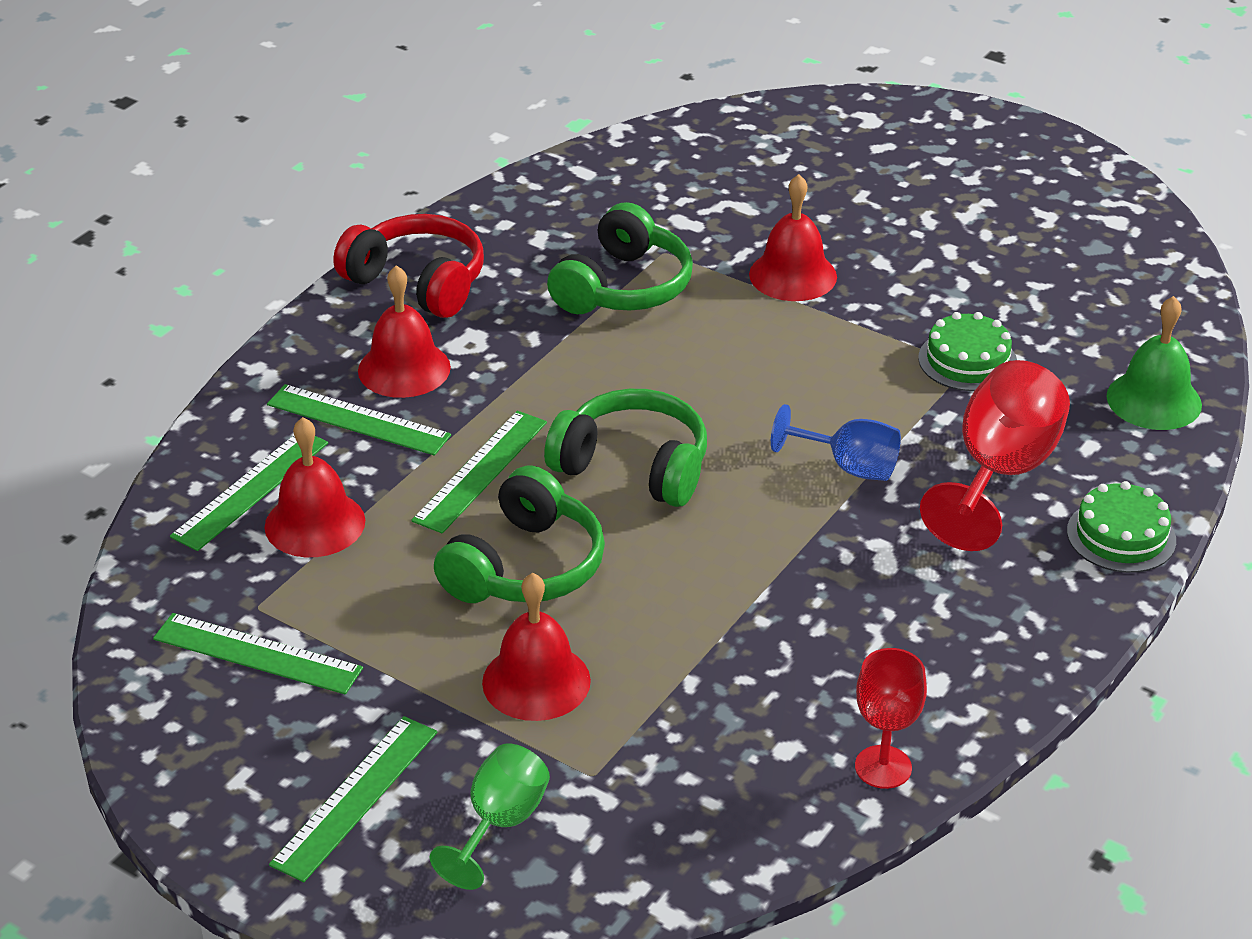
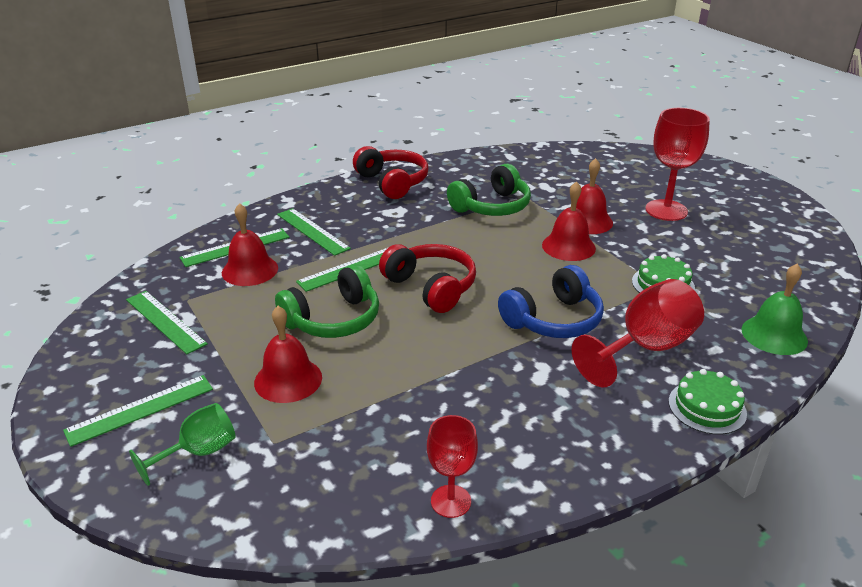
camera: 25 degrees right, 5 degrees down
(404, 369) = (354, 215): red bell -> red bell (568, 246)
(633, 467) = (431, 287): green headphones -> red headphones
(849, 467) = (553, 319): blue goblet -> blue headphones
(901, 221) = (666, 210): none -> red goblet

